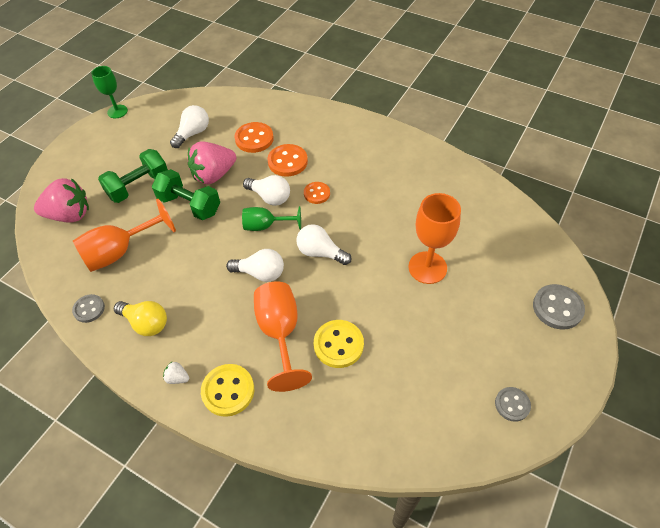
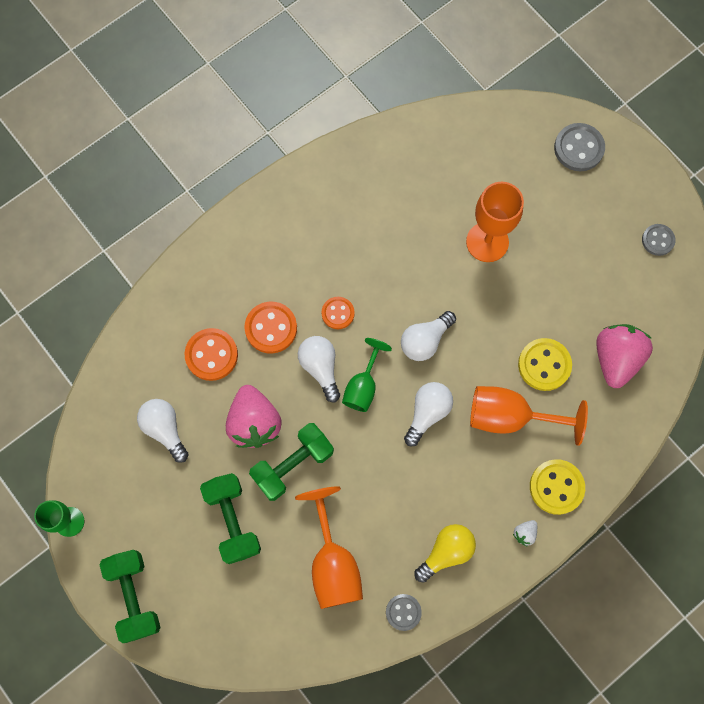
camera: 70 degrees left, 20 degrees up
(69, 215) = (246, 616): pink strawberry -> pink strawberry (615, 358)
(74, 155) = (134, 596): none -> green dumbbell
(270, 197) = (320, 368): white light bulb -> white light bulb turned 75 degrees counterclockwise

